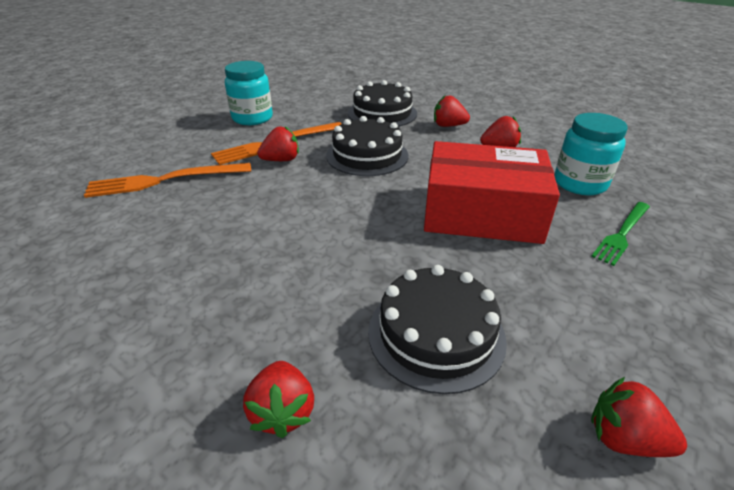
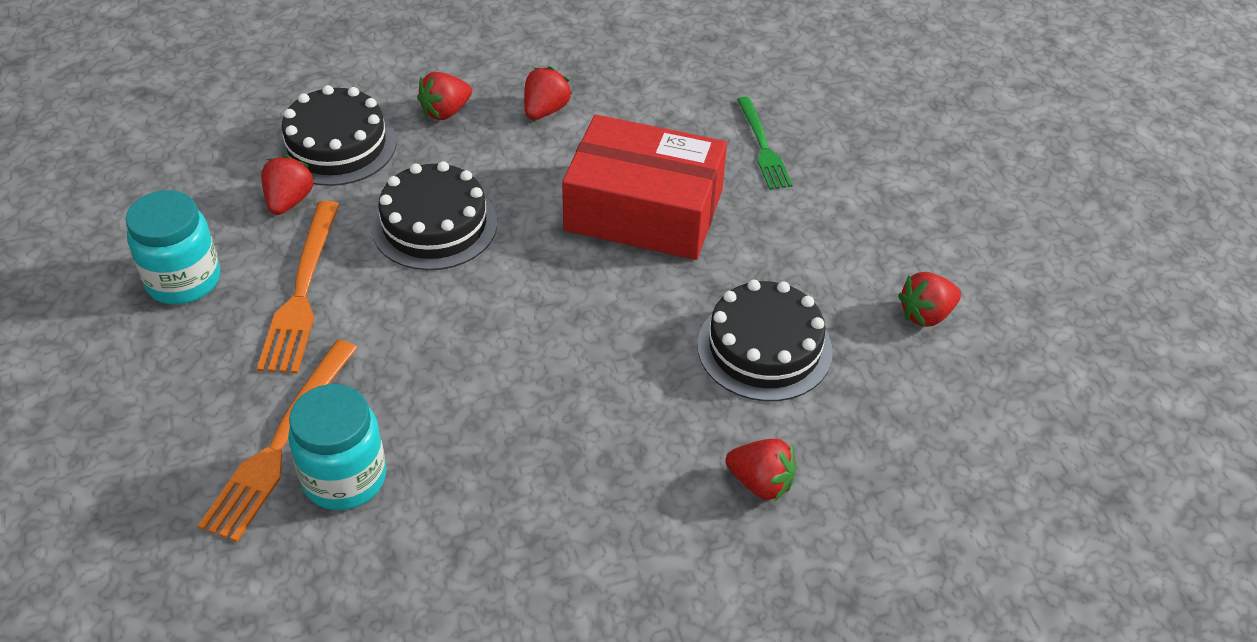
camera: 55 degrees left, 10 degrees up
(281, 160) = (355, 308): red strawberry -> red strawberry (289, 201)
(482, 213) = (644, 210): red box -> red box turned 60 degrees clockwise
(580, 183) = (670, 108): turquoise jar -> turquoise jar (344, 478)

